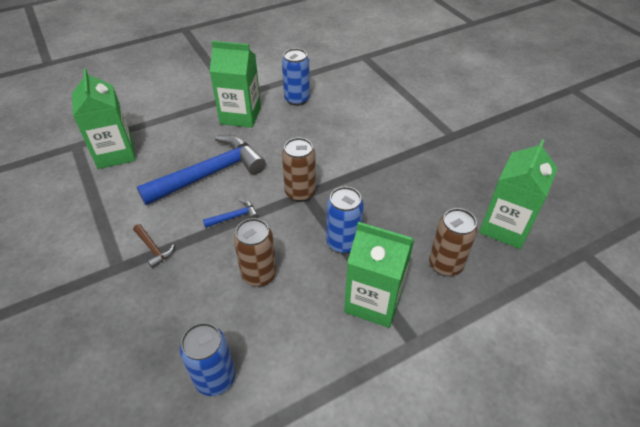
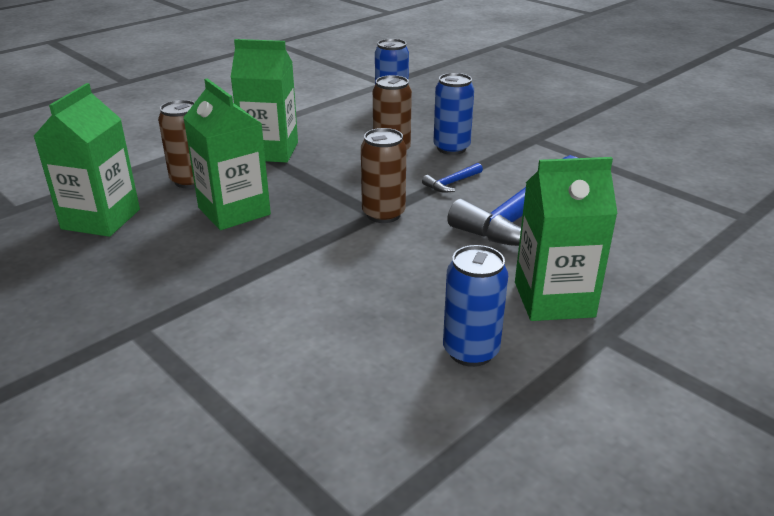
camera: 165 degrees right, 15 degrees down
(115, 153) = (679, 217): green carton -> green carton (234, 211)
(153, 249) = (514, 152): brown hammer -> none
(343, 243) = (311, 181): blue can -> blue can (451, 148)

